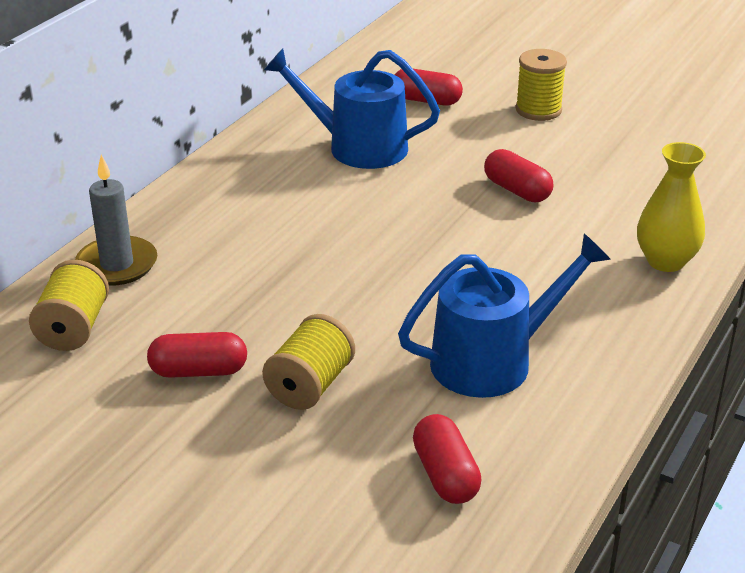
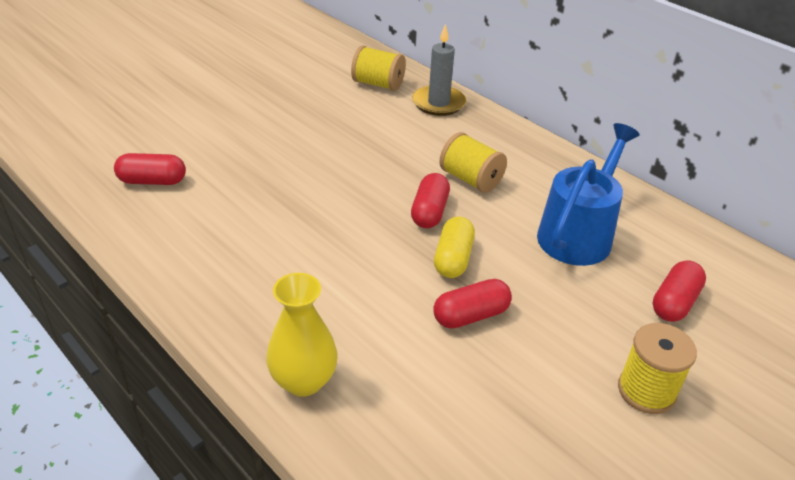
camera: 105 degrees right, 5 degrees up
(199, 371) = (311, 116): red capsule -> red capsule (429, 212)
(310, 385) = (270, 150): yellow spool -> yellow spool (471, 179)
(444, 210) = (453, 259): none -> yellow capsule
(492, 361) = (240, 229): blue watering can -> none

